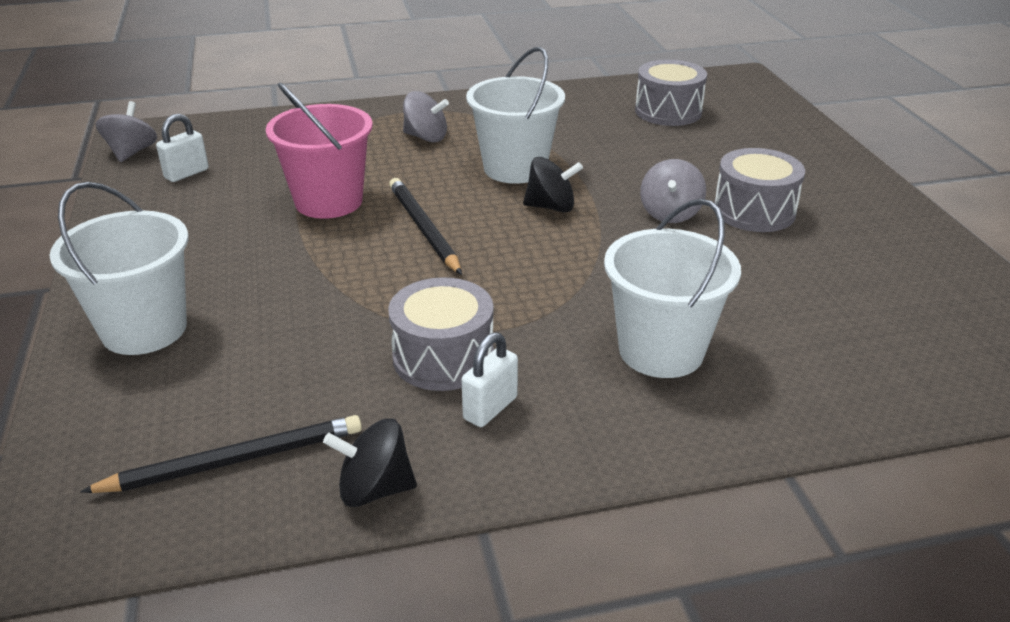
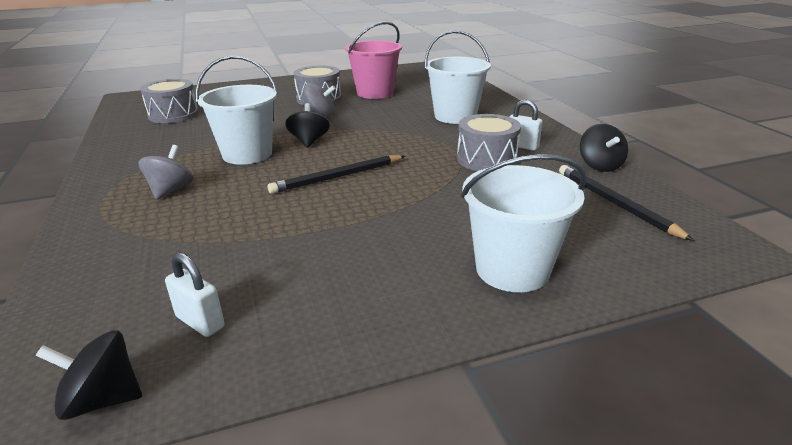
camera: 95 degrees left, 5 degrees down
(131, 152) = (102, 399): grey spinning top -> black spinning top
(328, 201) = (289, 219): pink bucket -> pink bucket (375, 93)

